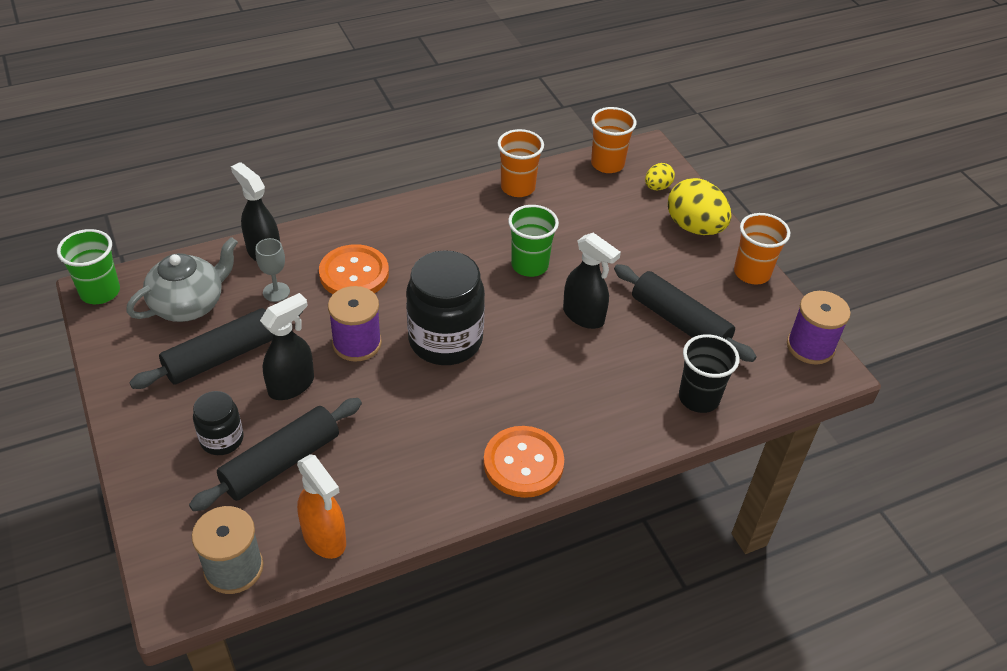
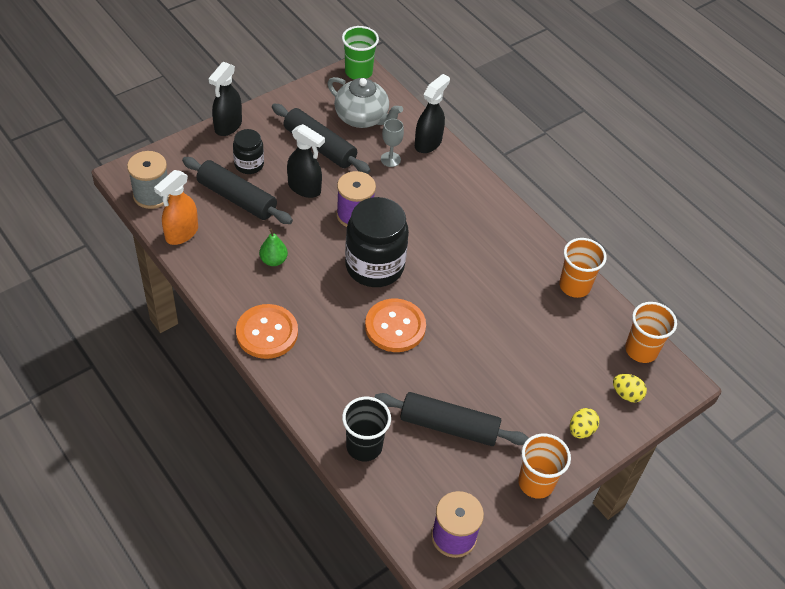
camera: 75 degrees right, 5 degrees up
(354, 274) = (426, 198): orange button -> orange button (395, 327)
(406, 438) = (273, 260): none -> green pear
(529, 265) = (478, 308): green cup -> none
(584, 316) = (432, 354): black spray bottle -> black spray bottle (228, 126)
(680, 322) = (449, 426): black rolling pin -> black rolling pin turned 75 degrees clockwise
(694, 227) = (581, 430): yellow egg -> yellow egg, size x0.52

